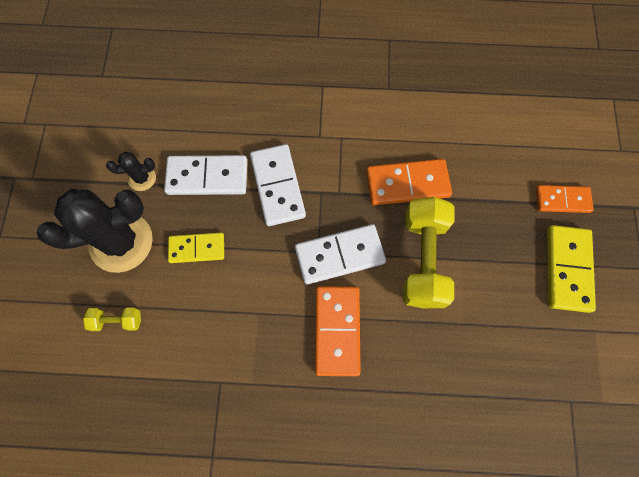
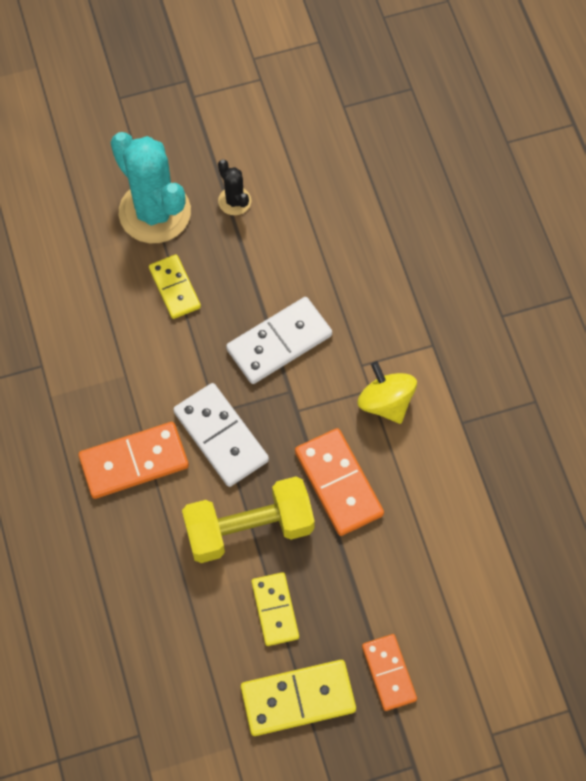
camera: 70 degrees right, 5 degrees down
(117, 321) = (71, 245): yellow dumbbell -> none
(121, 242) = (155, 212): black cactus -> turquoise cactus
(207, 177) = (262, 265): white domino -> none
(355, 130) = (385, 402): none -> yellow spinning top
(494, 262) = (275, 610): none -> yellow domino

